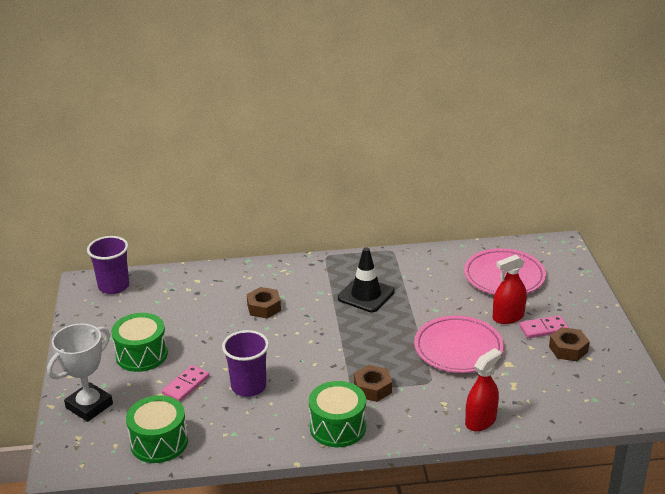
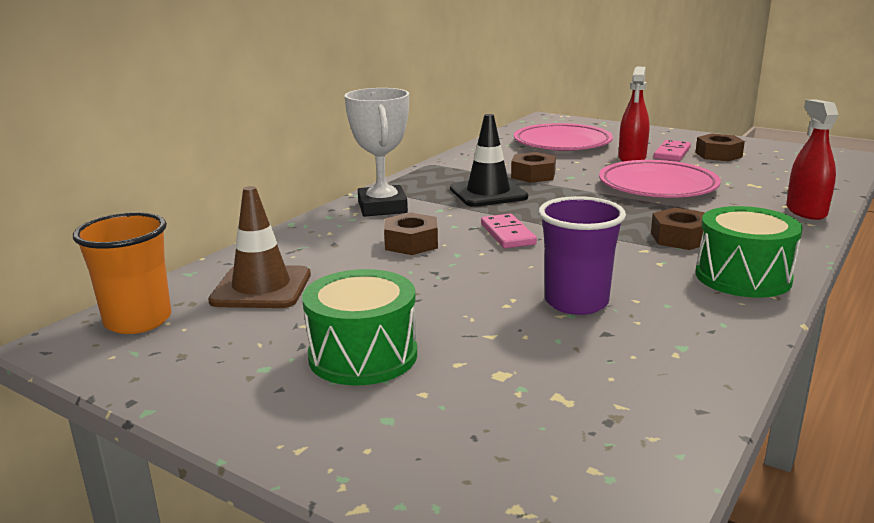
camera: 50 degrees left, 10 degrees down
(89, 406) = (429, 457): white trophy -> white trophy (382, 207)
(114, 286) = (138, 321): purple cup -> orange cup
(159, 442) = (636, 418): green drum -> none
(171, 296) = (261, 288): none -> brown traffic cone
(186, 385) = (505, 345): pink domino -> pink domino (508, 234)
(419, 295) = (533, 175): none -> brown nut

